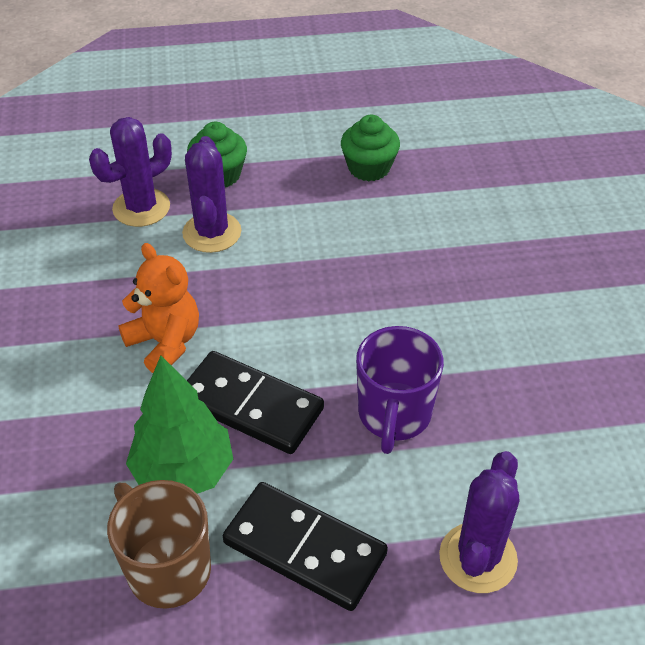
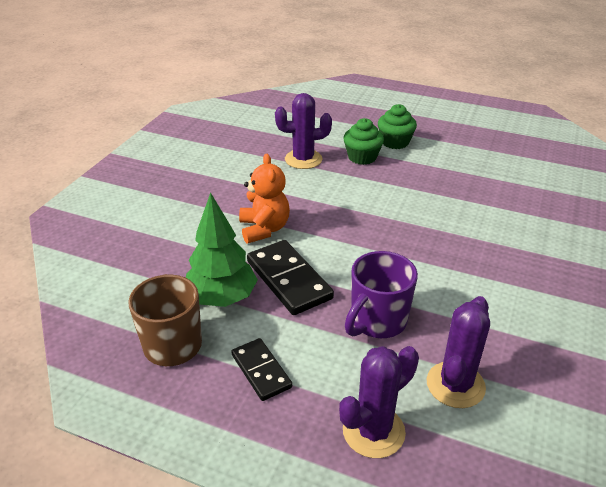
camera: 30 degrees right, 10 degrees down
(212, 233) = (335, 184): purple cactus -> purple cactus (455, 385)
(304, 549) = (261, 371): black domino -> black domino, size x0.62
(369, 168) = (463, 181): green cupcake -> green cupcake (395, 142)

